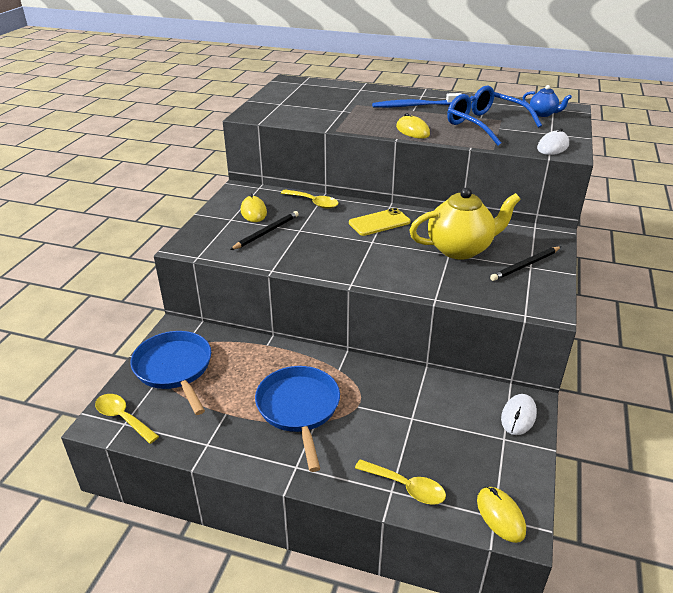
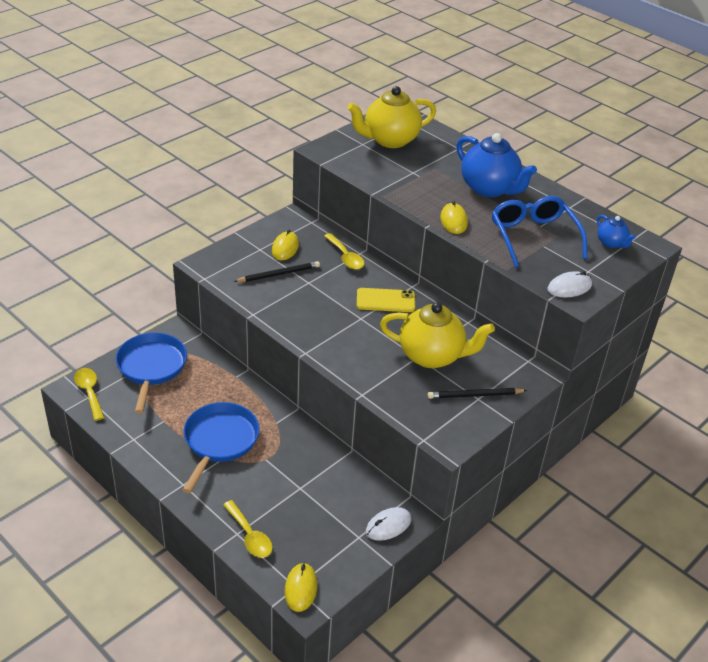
camera: 25 degrees right, 5 degrees up
(300, 96) = (390, 140): none -> yellow teapot
(414, 106) = (489, 189): blue toothbrush -> blue teapot

